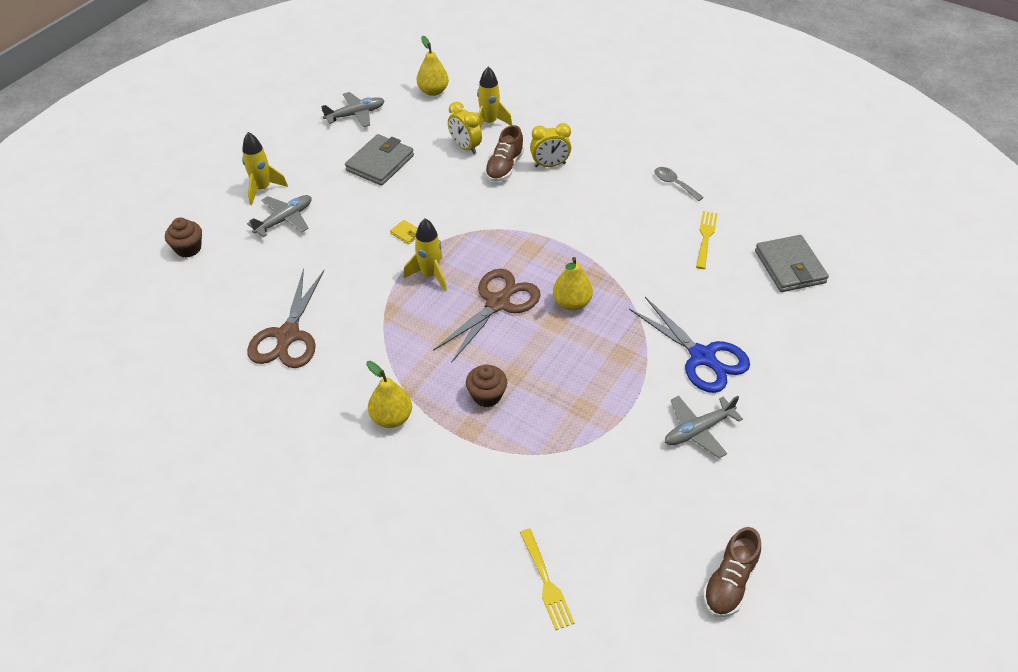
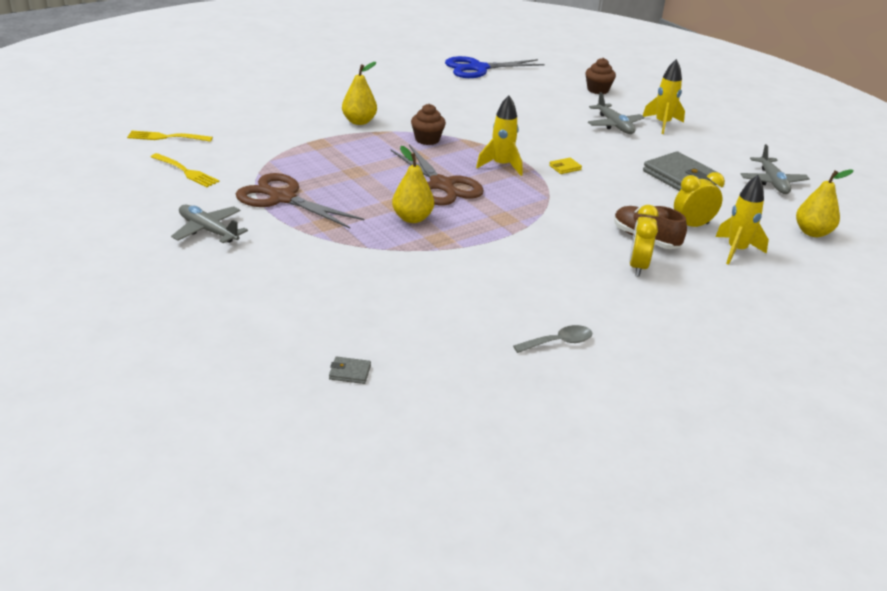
camera: 110 degrees right, 15 degrees down
(288, 335) = (474, 105): brown scissors -> brown scissors (282, 198)
(486, 395) = (344, 156): brown cupcake -> brown cupcake (427, 139)
(698, 430) = (208, 230): grey plane -> grey plane turned 45 degrees counterclockwise
(702, 357) = (282, 262): blue scissors -> blue scissors (478, 68)
(705, 238) = (445, 329): yellow fork -> yellow fork (185, 171)
(729, 582) = (71, 196): brown shoe -> none
(790, 267) = (350, 372): grey wallet -> grey wallet, size x0.43

